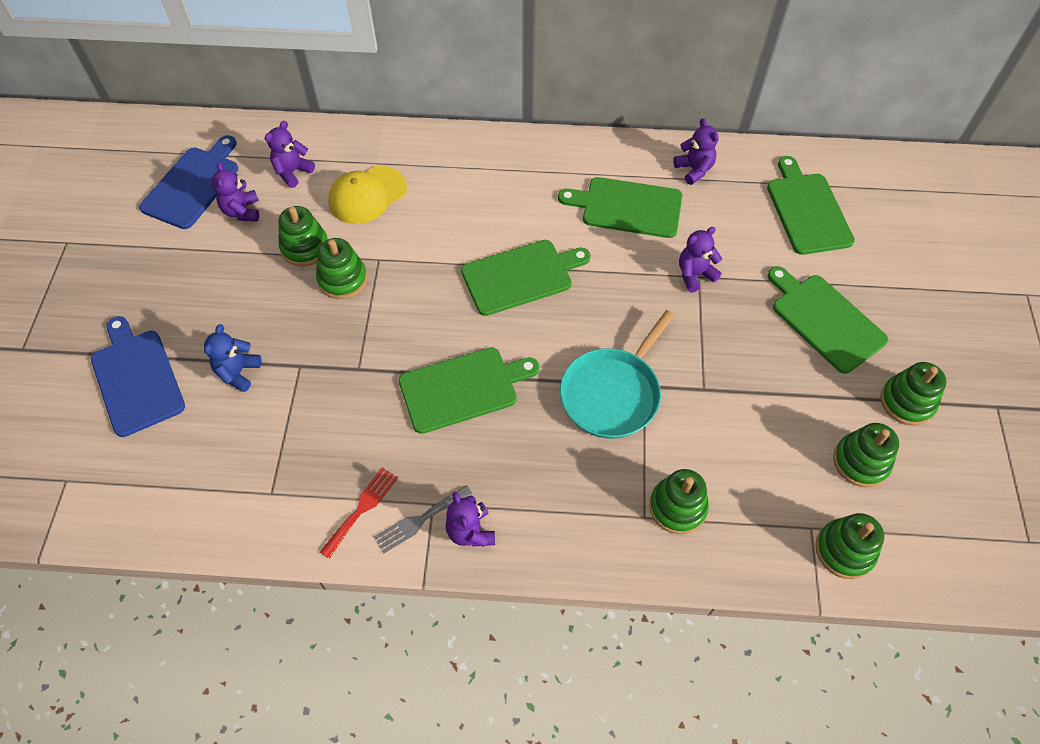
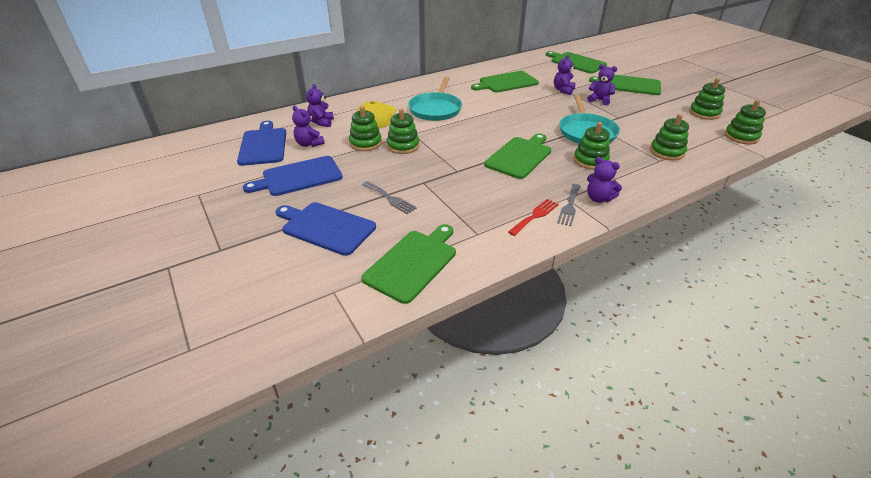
camera: 35 degrees left, 20 degrees down
(181, 271) = (299, 177): none -> blue cutting board
(238, 372) = (390, 199): blue teddy bear -> grey fork
(362, 508) = (535, 216): red fork -> red fork turned 45 degrees clockwise
(459, 220) = (436, 109): none -> turquoise pan
(521, 276) = (491, 115): green cutting board -> green cutting board (413, 263)
(694, 170) = (517, 66): purple teddy bear -> purple teddy bear (599, 100)
(907, 402) = (691, 93): green stacking toy -> green stacking toy (590, 161)

